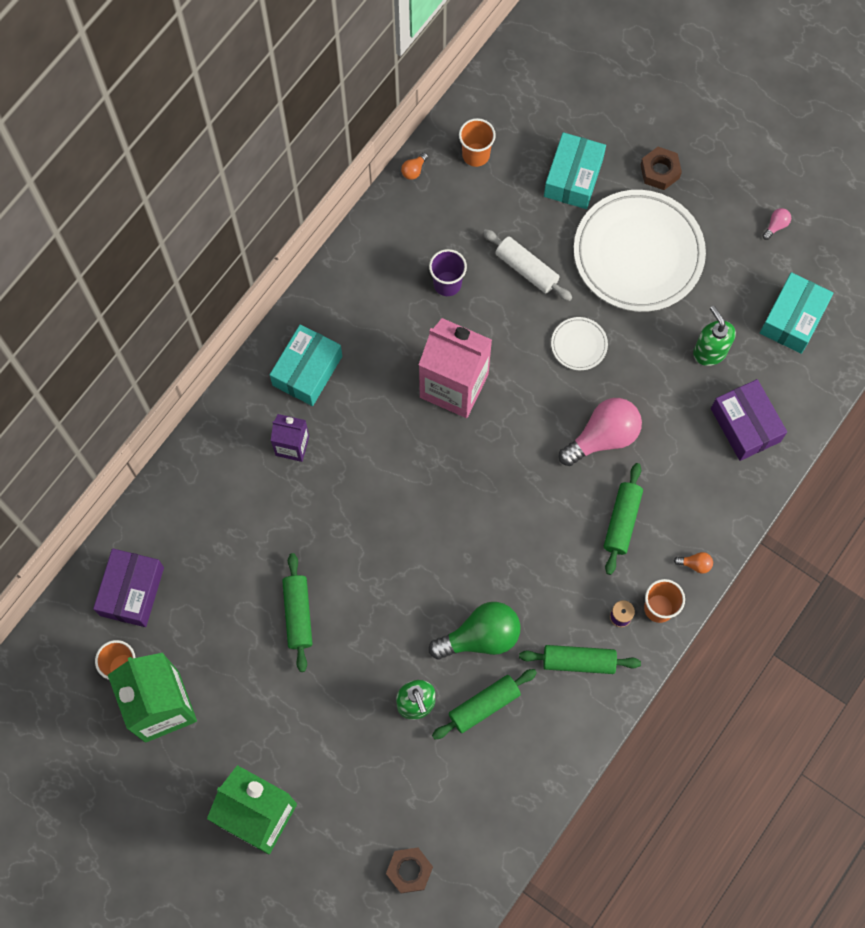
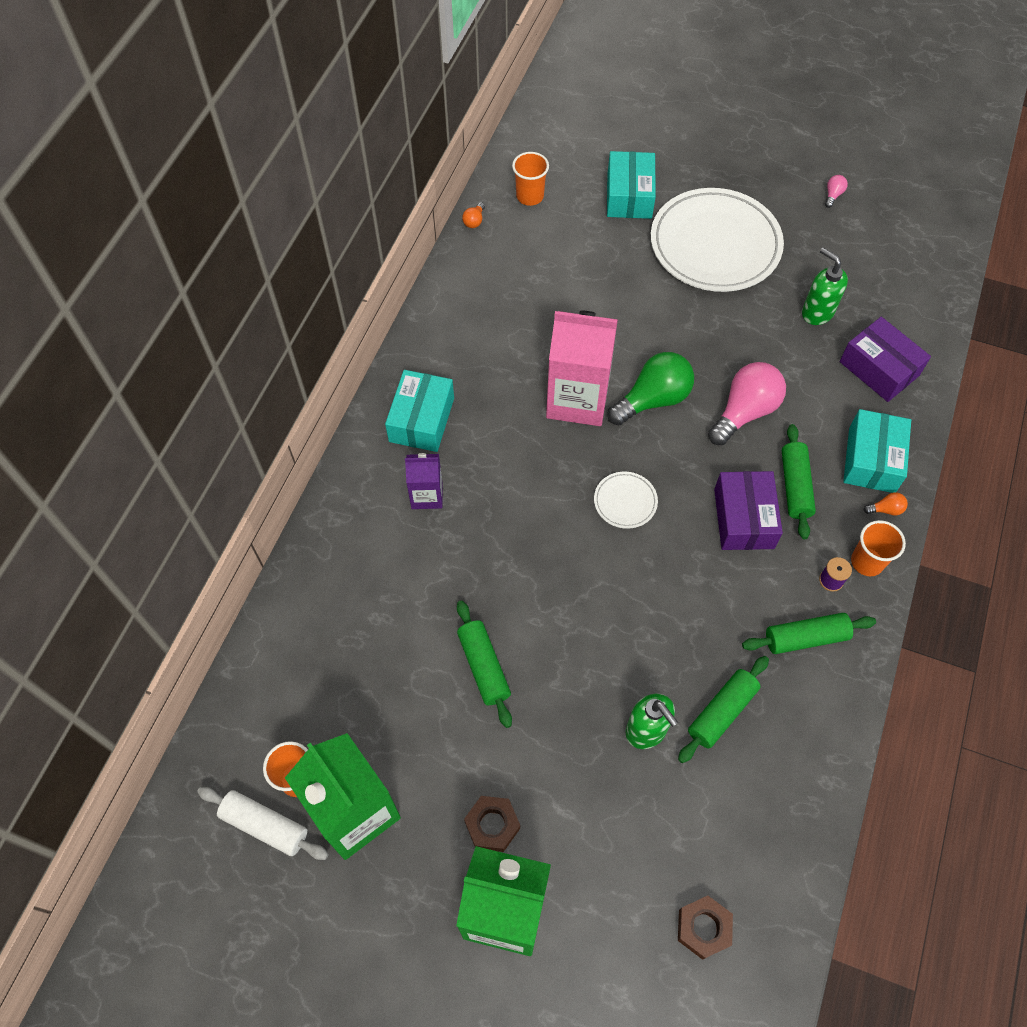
camera: 15 degrees left, 10 degrees down
(131, 591) = (287, 690): purple box -> purple box (743, 518)
(447, 284) = (539, 310): purple cup -> none
(480, 637) = (691, 639): green light bulb -> green light bulb (653, 399)
(526, 269) = (613, 280): white rolling pin -> white rolling pin (265, 825)
(579, 345) = (688, 335): white plate -> white plate (625, 501)
(660, 171) = (708, 174): brown nut -> brown nut (492, 825)
(792, 319) = (882, 267): turquoise box -> turquoise box (871, 460)

